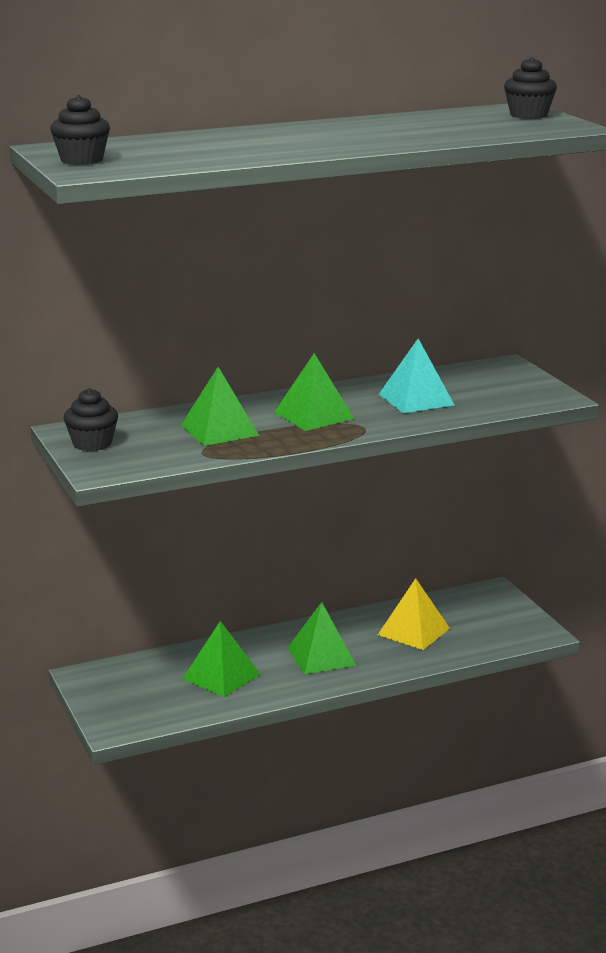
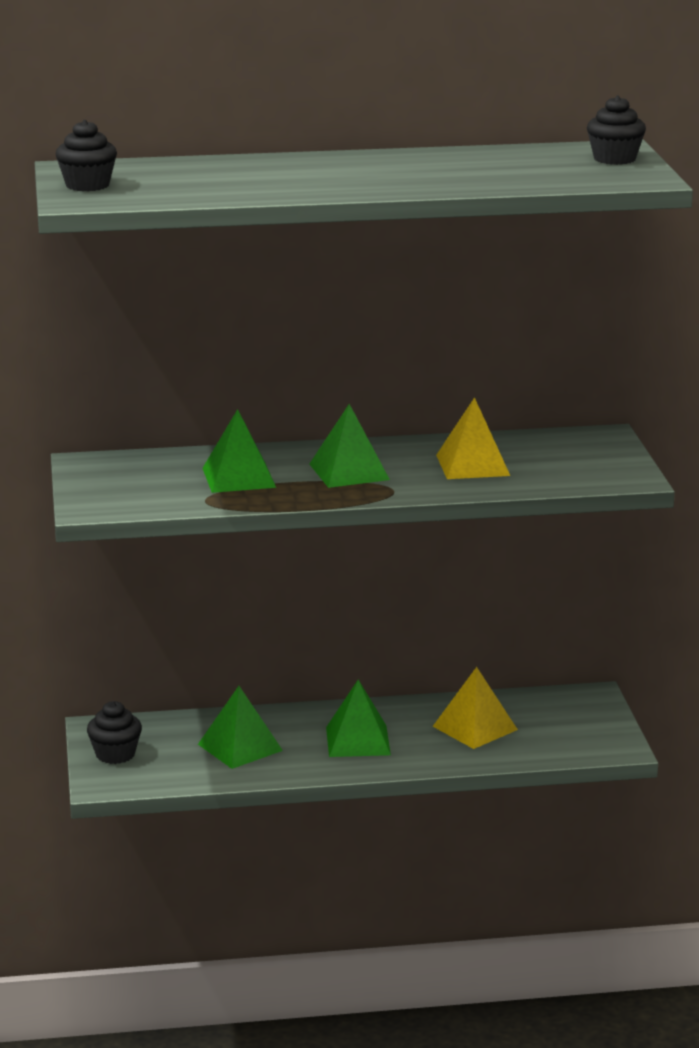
camera: 15 degrees right, 0 degrees up
(92, 444) = (100, 478): black cupcake -> black cupcake (115, 754)
(416, 399) = (472, 465): turquoise pyramid -> yellow pyramid

